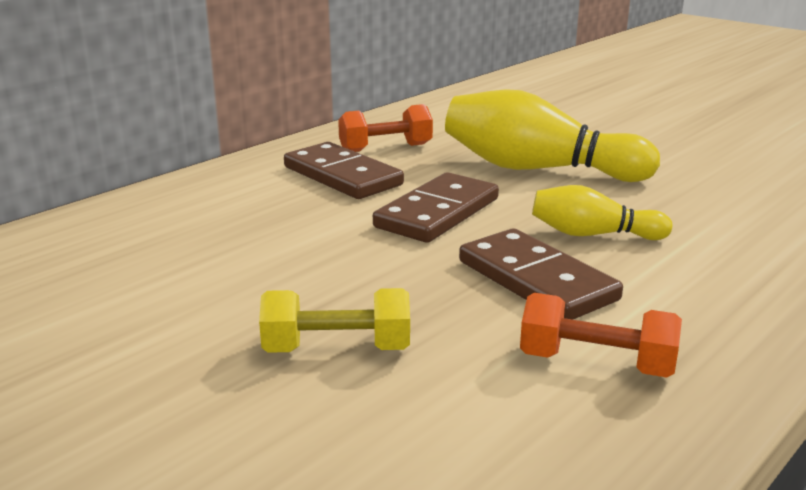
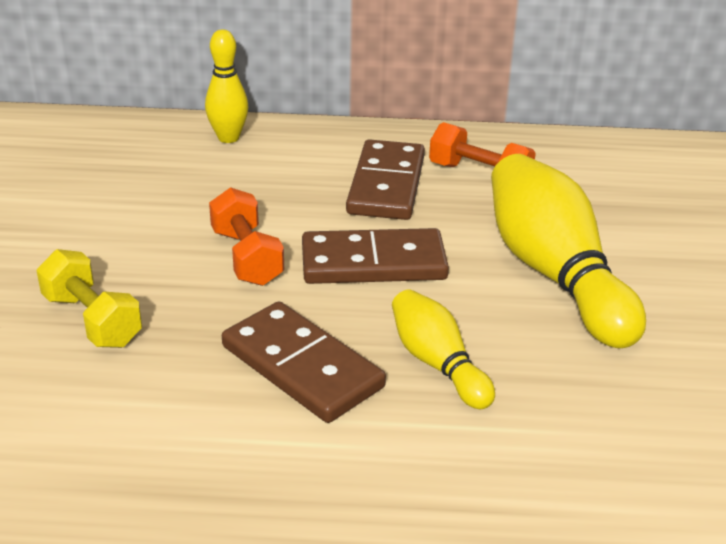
camera: 50 degrees right, 10 degrees up
(156, 203) = (228, 138): none -> yellow bowling pin
(536, 280) = (301, 367): brown domino -> brown domino turned 60 degrees counterclockwise
(596, 364) = (186, 452): orange dumbbell -> orange dumbbell (246, 257)

